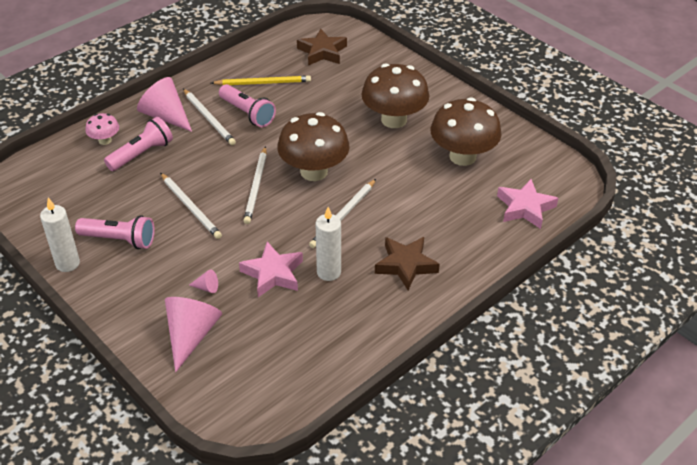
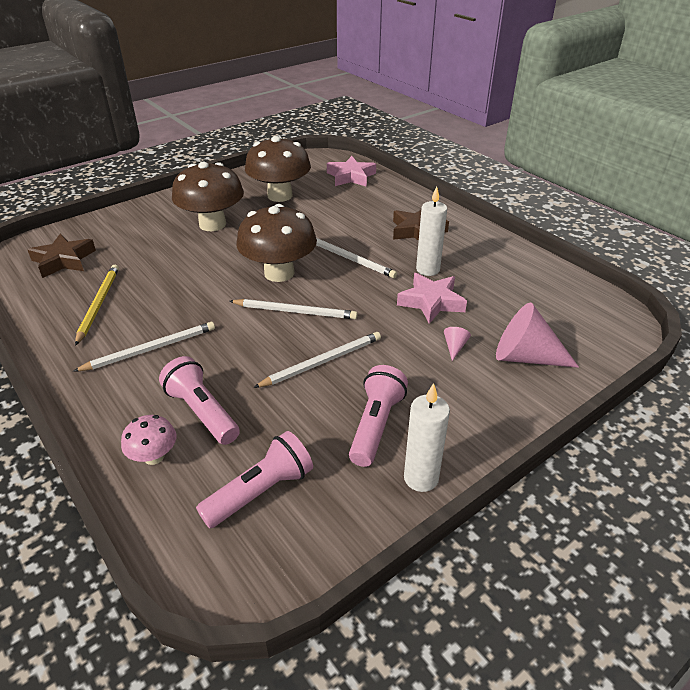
camera: 85 degrees left, 5 degrees down
(166, 116) = (125, 390): pink cone -> none
(247, 113) = (155, 317): pink flashlight -> pink flashlight (260, 491)

